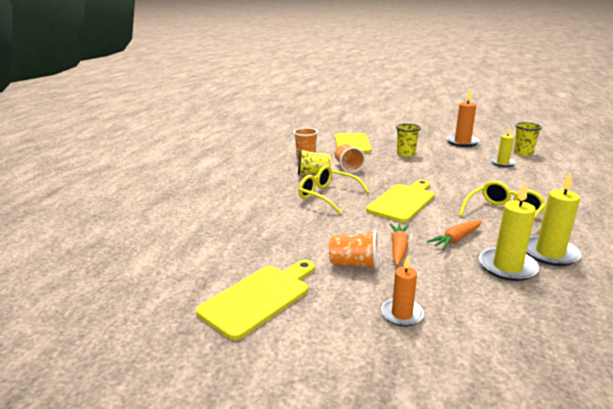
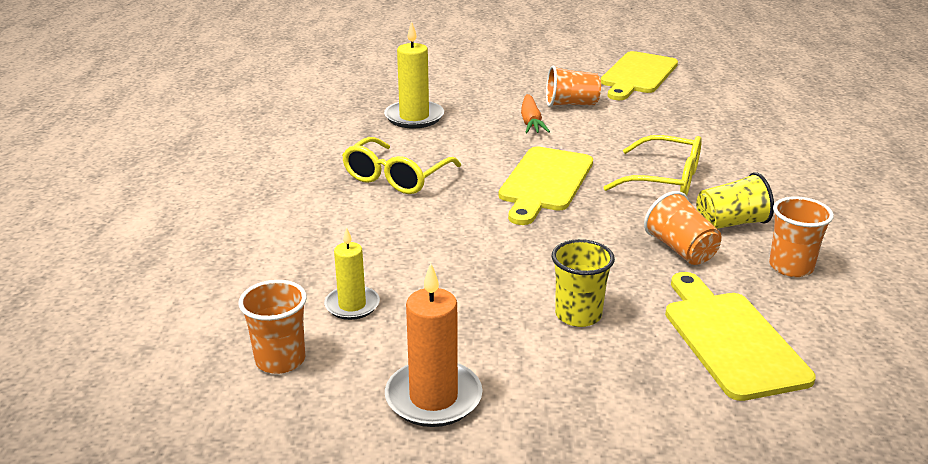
camera: 165 degrees right, 5 degrees up
(402, 314) = (513, 78): orange candle -> none
(456, 239) = (465, 138): orange carrot -> none
(523, 153) = (280, 360): yellow cup -> orange cup
(549, 253) = (361, 134): yellow candle -> none

